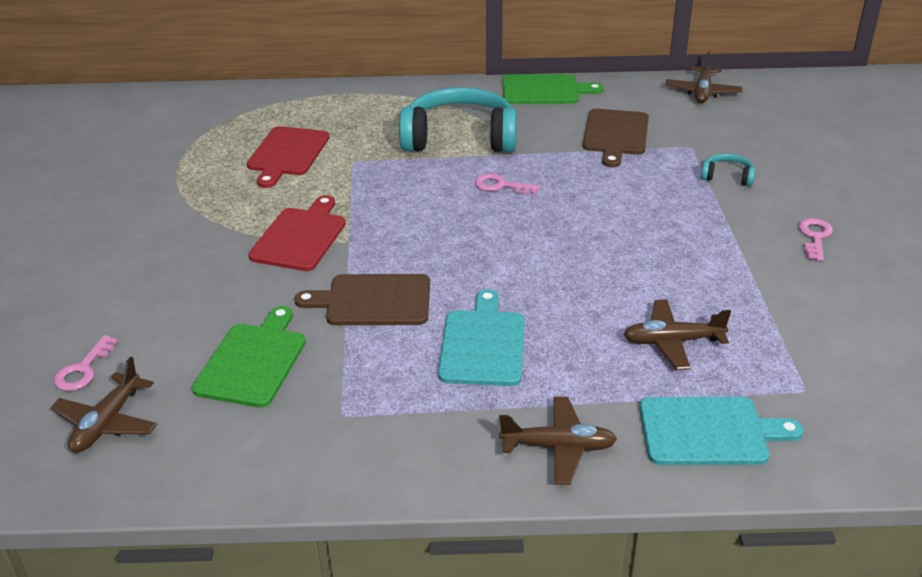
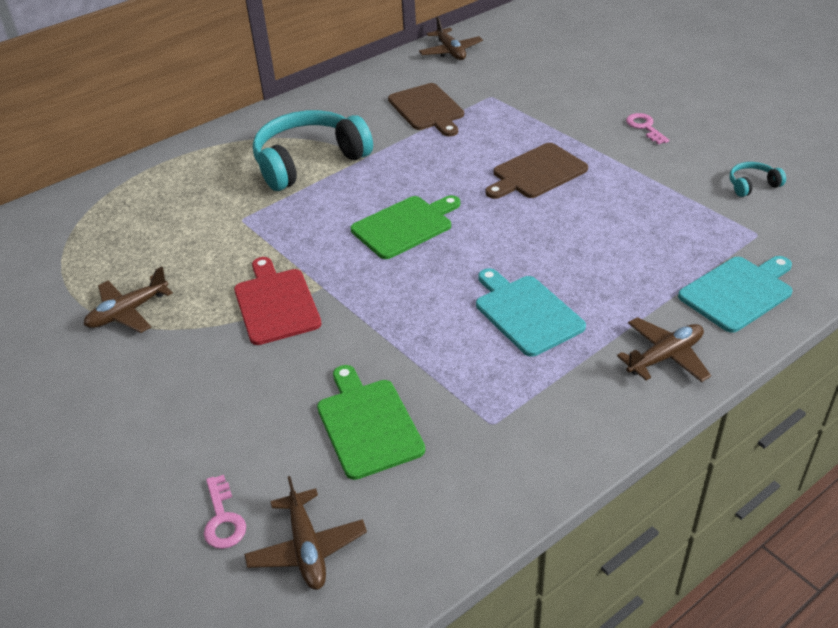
camera: 35 degrees left, 5 degrees up
(287, 154) = (171, 239): red cutting board -> none
(373, 301) = (403, 324): brown cutting board -> brown cutting board (537, 173)
(501, 186) = (390, 185): pink key -> none
(544, 90) = (329, 95): green cutting board -> green cutting board (405, 226)
(672, 342) = (646, 243): brown plane -> brown plane (128, 312)
(727, 177) = (541, 108): turquoise headphones -> turquoise headphones (752, 185)

